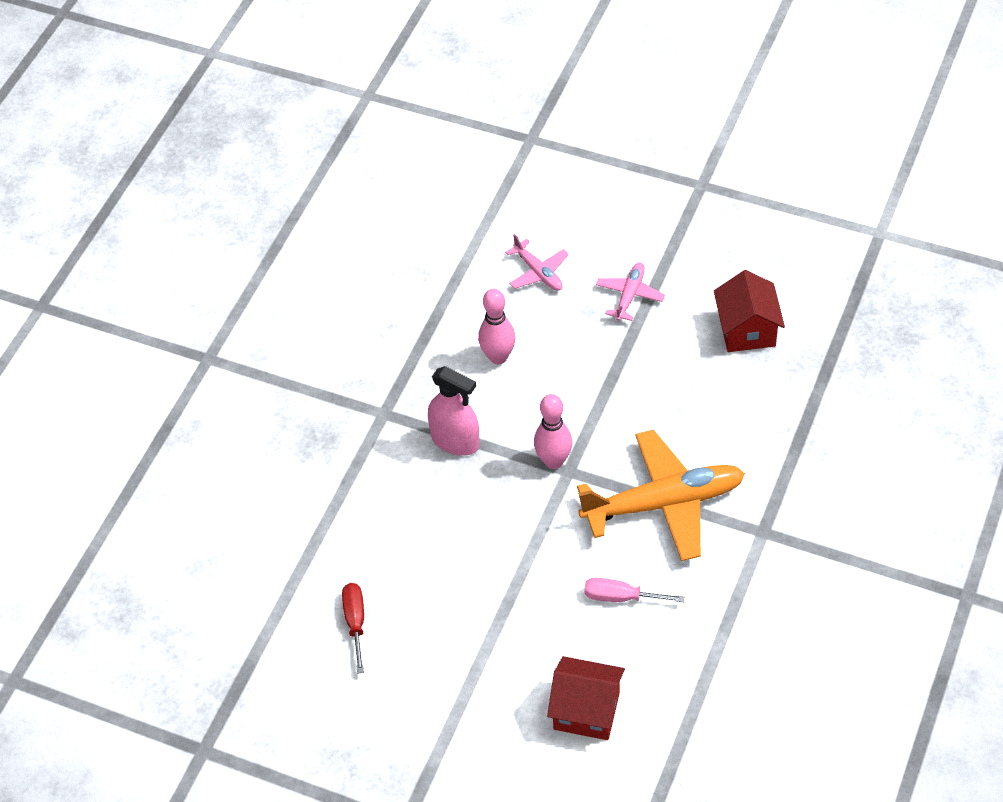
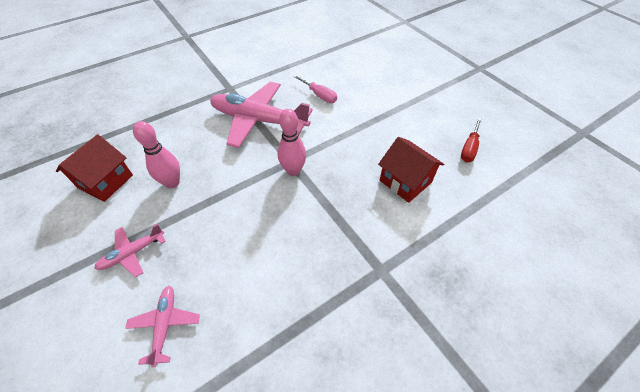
camera: 150 degrees left, 0 degrees up
(455, 441) = (343, 217): pink spray bottle -> none
(498, 357) = (265, 263): pink bowling pin -> pink bowling pin (172, 183)
(586, 710) = (371, 68): red house -> red house (405, 181)
(664, 503) = (258, 120): orange plane -> pink plane

